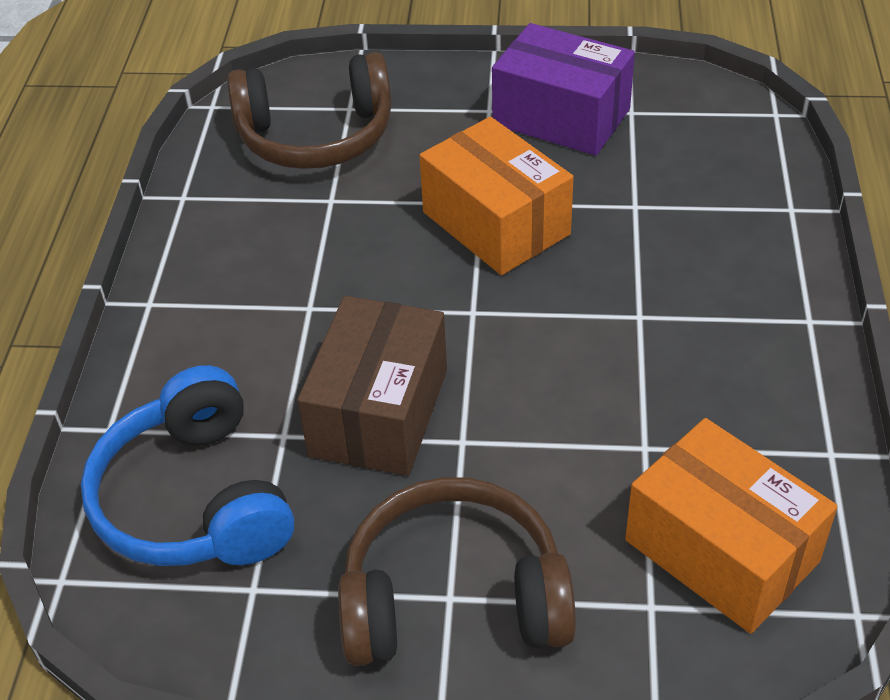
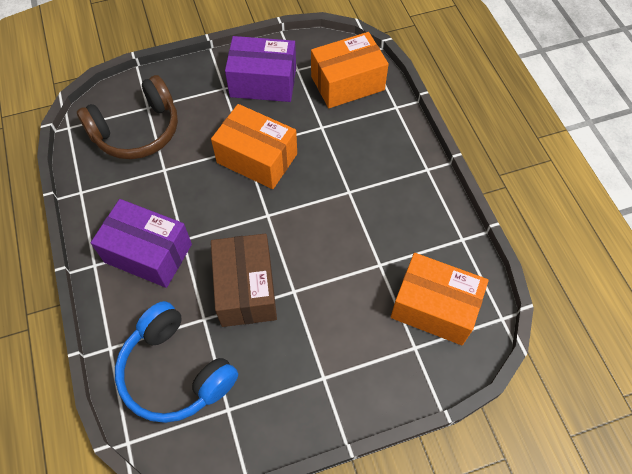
camera: 25 degrees left, 15 degrees up
(243, 311) = (148, 253): none -> purple box
(454, 598) = (325, 377): brown headphones -> none
(714, 152) = (347, 83): none -> orange box

